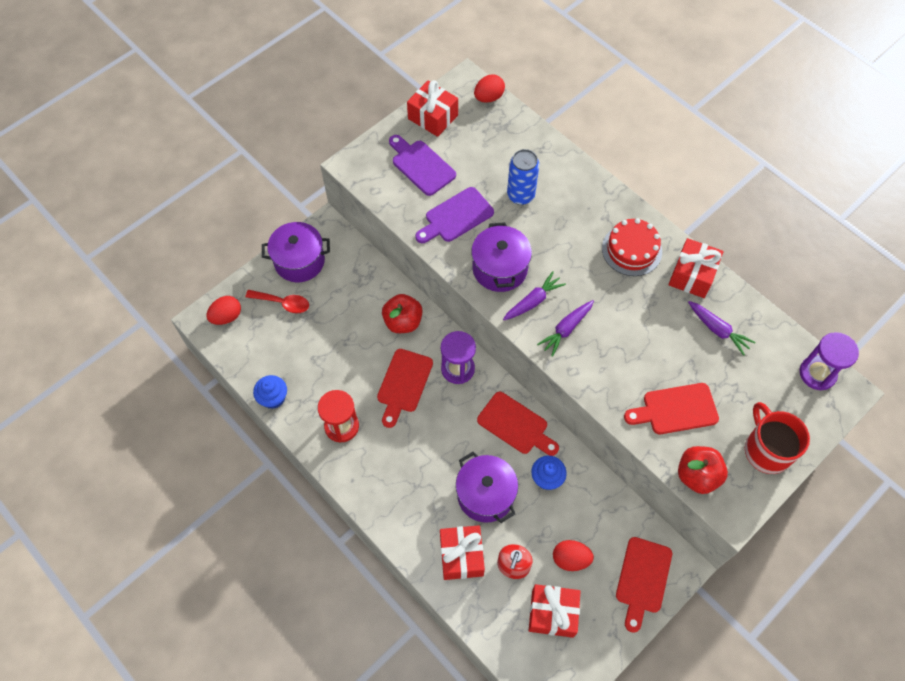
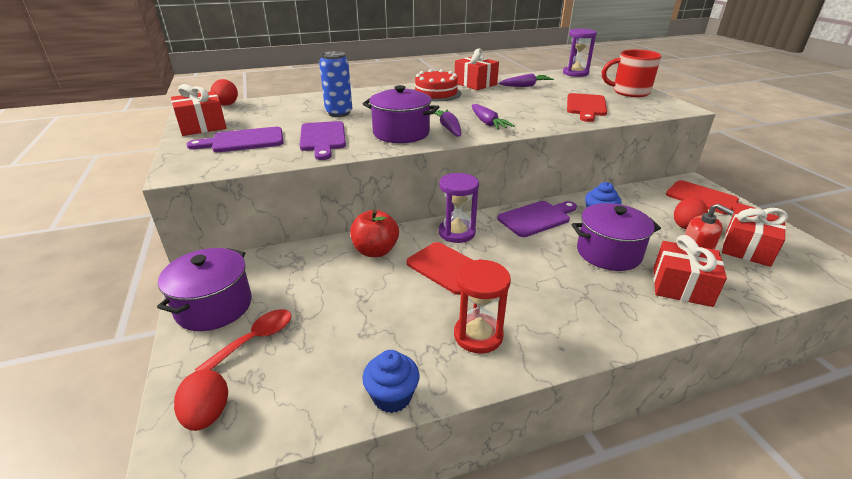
camera: 65 degrees left, 30 degrees down
(515, 425) = (536, 218): red cutting board -> purple cutting board
(697, 475) = (647, 111): red apple -> none

